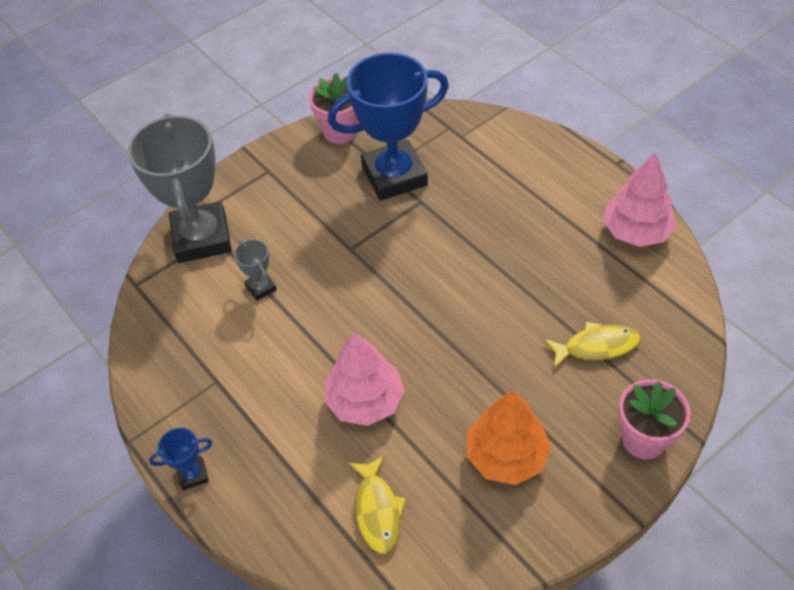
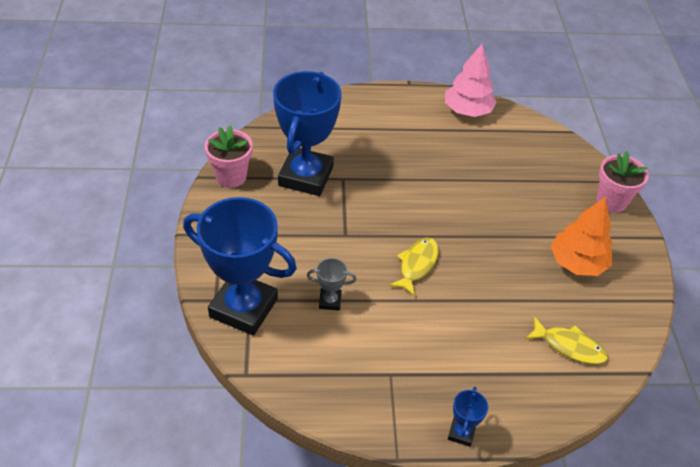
camera: 60 degrees left, 5 degrees down
(202, 238) = (243, 308): grey trophy -> blue trophy
(365, 400) = (480, 303): pink tree -> none
(596, 346) = (533, 178): yellow fish -> yellow fish (417, 265)

